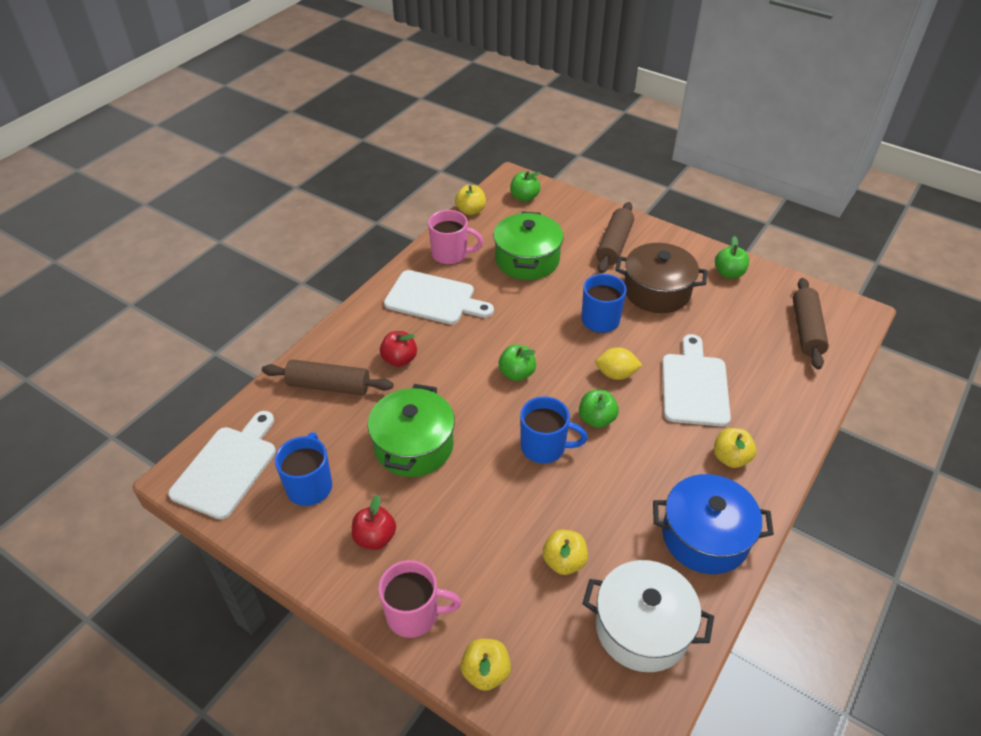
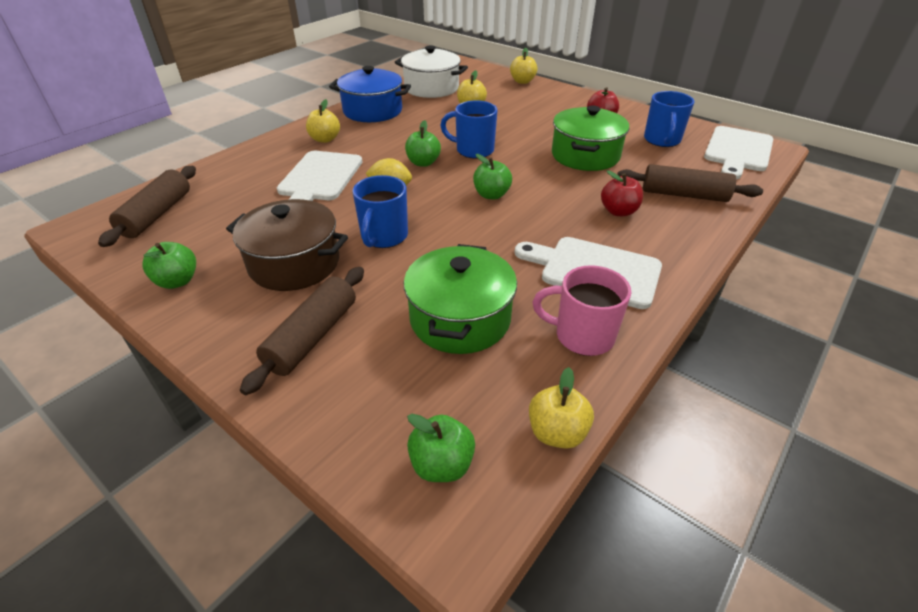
camera: 175 degrees left, 5 degrees down
(414, 614) = (566, 96): pink mug -> none

